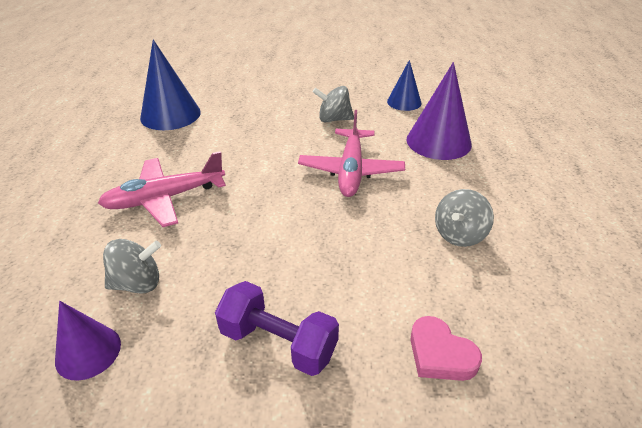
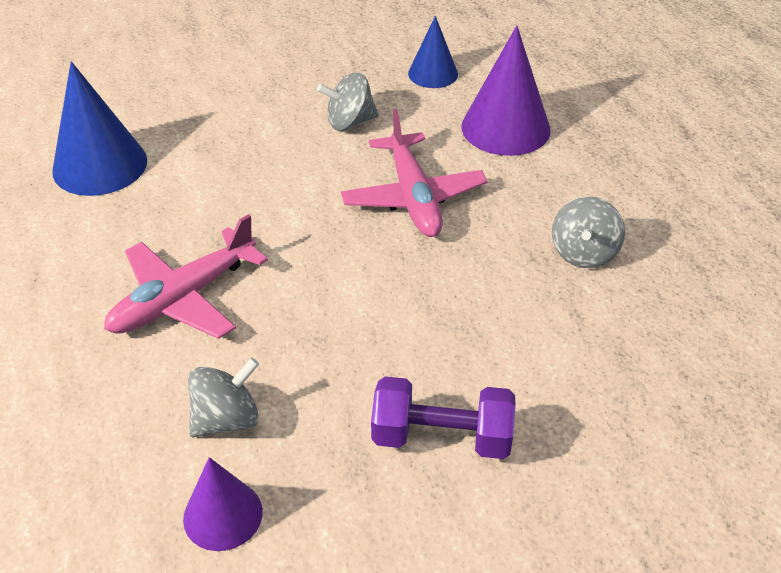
camera: 20 degrees left, 5 degrees up
(440, 354) = (619, 397): pink heart -> none

